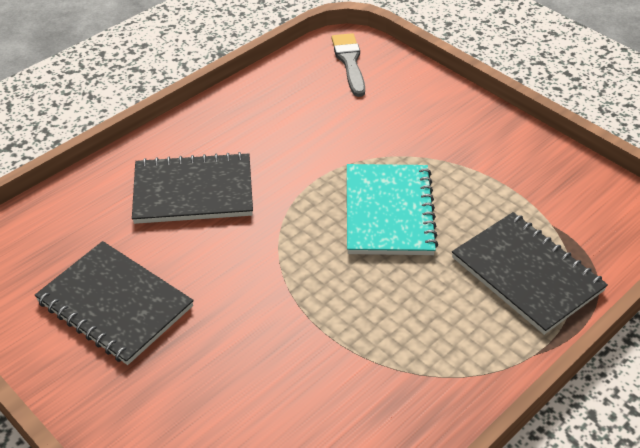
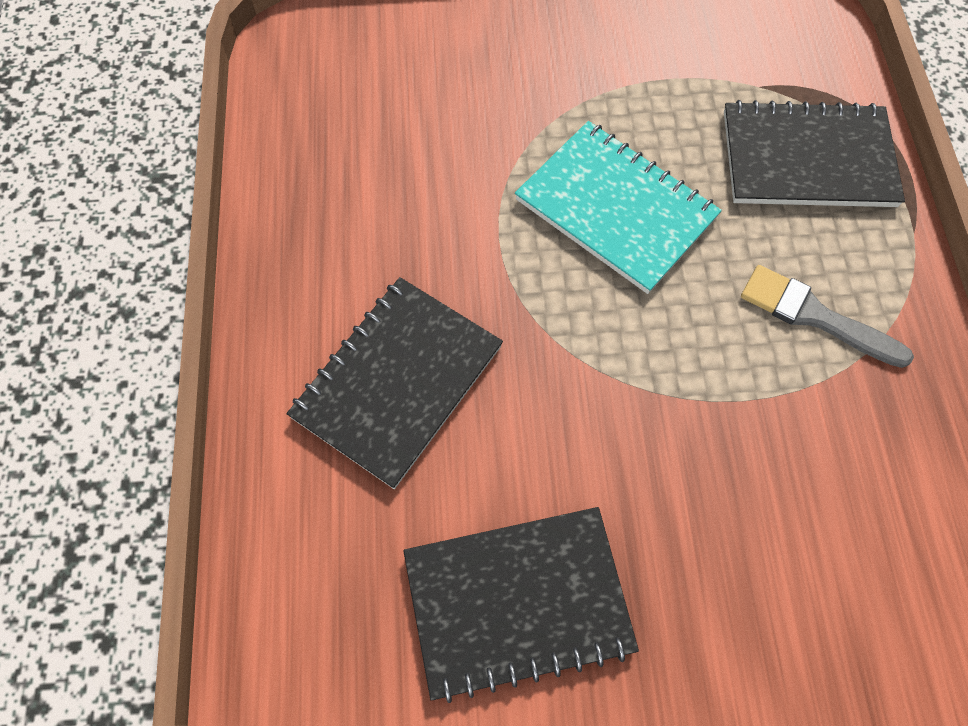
camera: 50 degrees left, 20 degrees up
(349, 62) = (331, 63): grey brush -> grey brush (814, 316)

